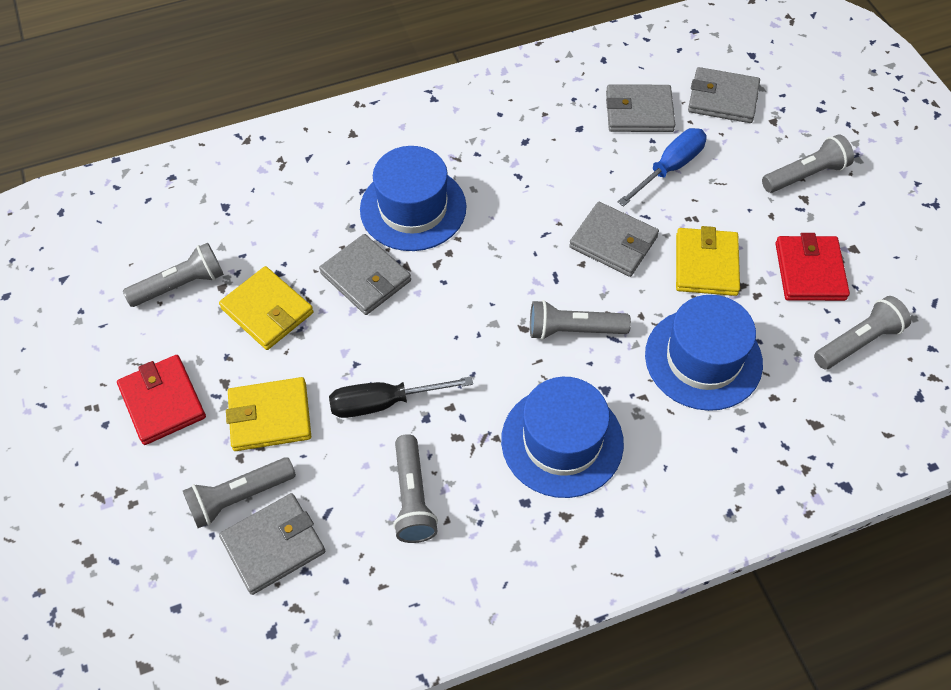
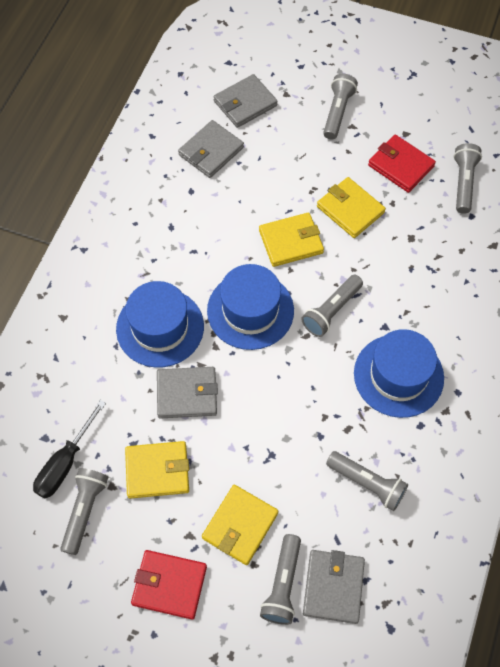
camera: 50 degrees left, 5 degrees up
(384, 403) = (289, 451): black screwdriver -> black screwdriver (65, 463)
(613, 242) = (291, 241): grey wallet -> yellow wallet
(669, 168) = (267, 171): blue screwdriver -> none
(703, 359) = (409, 263): blue hat -> blue hat (250, 310)

